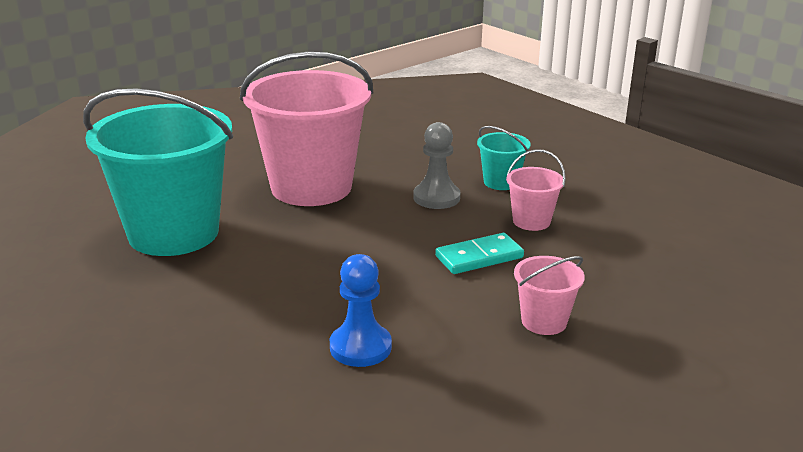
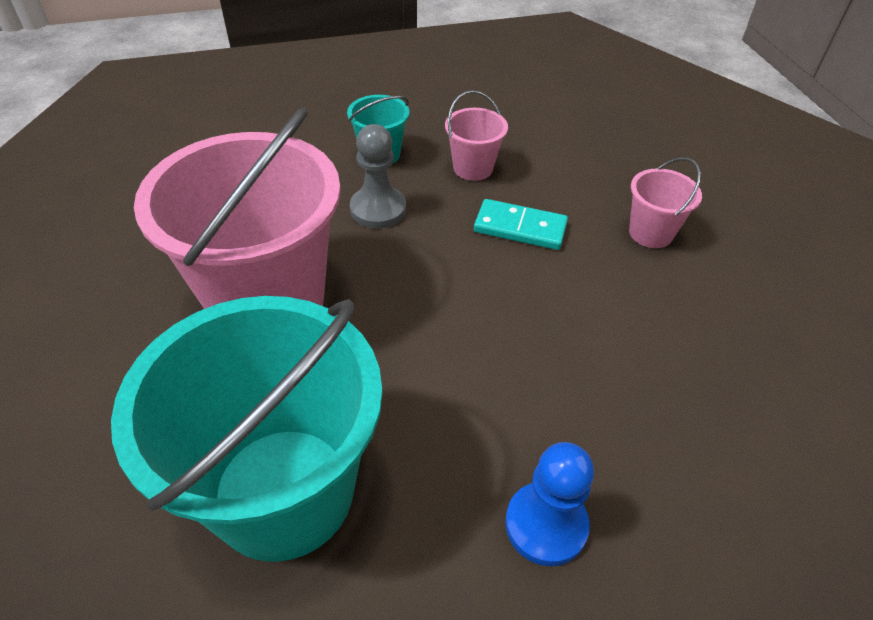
camera: 65 degrees left, 20 degrees up
(360, 347) = (649, 377): blue pawn -> blue pawn (546, 525)
(479, 257) = (520, 228): turquoise domino -> turquoise domino turned 75 degrees counterclockwise

